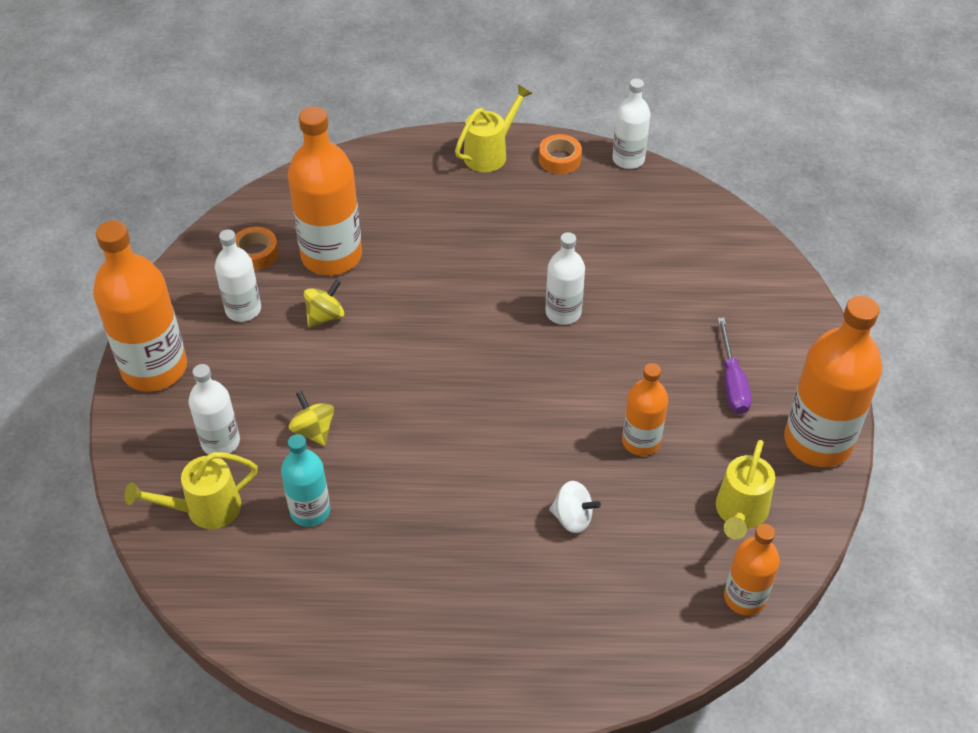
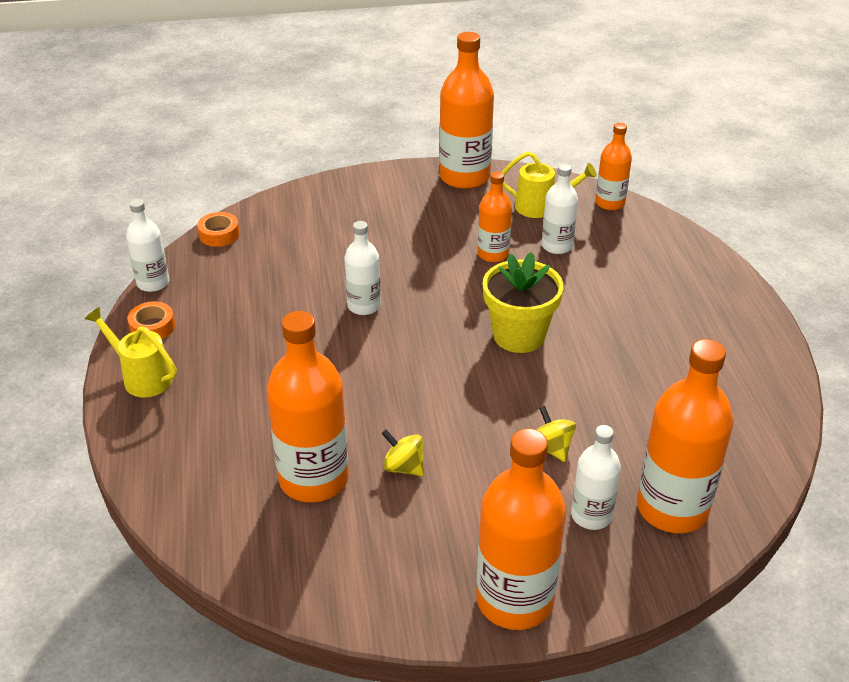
camera: 100 degrees left, 10 degrees down
(205, 509) = (672, 508): yellow watering can -> orange bottle
(243, 309) = (409, 539): white bottle -> white bottle (557, 246)
(255, 253) = (319, 548): orange tape -> orange tape (219, 234)
(310, 511) = (640, 433): turquoise bottle -> none
(313, 430) = (551, 447): yellow spinning top -> yellow spinning top turned 105 degrees clockwise
(486, 437) = (519, 335): none -> yellow flower pot
(572, 518) = (579, 282): white spinning top -> none
(732, 382) = (419, 214): purple screwdriver -> none

